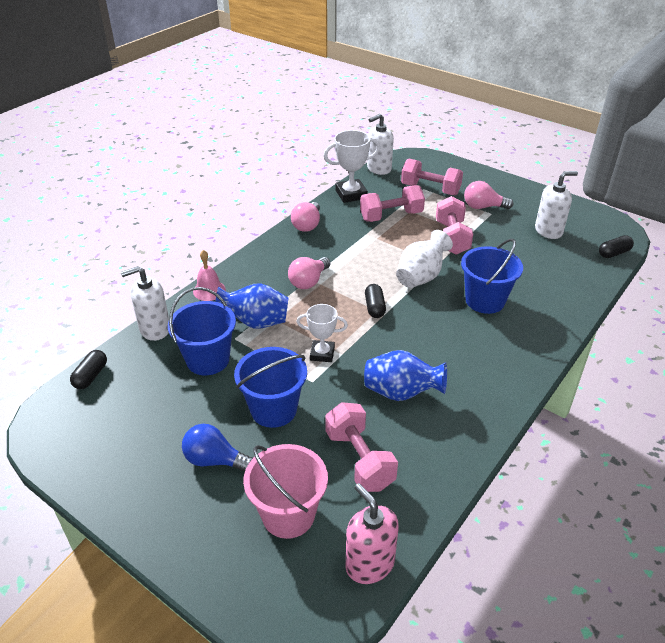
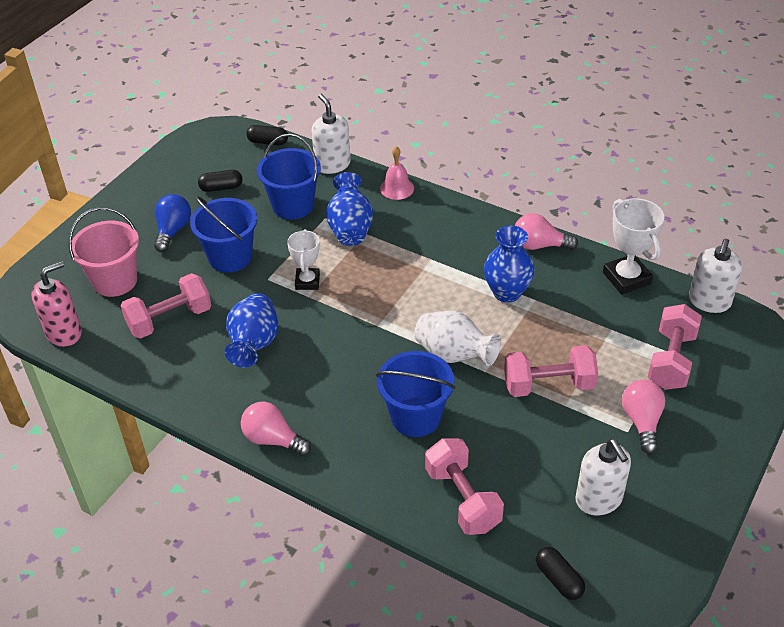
camera: 85 degrees right, 5 degrees up
(309, 281) = (425, 259): pink light bulb -> pink light bulb (273, 439)
(356, 245) = (507, 292): none -> blue vase
(374, 307) = (387, 316): black capsule -> black capsule (221, 188)
(379, 169) = (709, 301): white soap dispenser -> white soap dispenser turned 120 degrees counterclockwise
(391, 216) = (584, 321): pink dumbbell -> pink dumbbell (462, 499)

